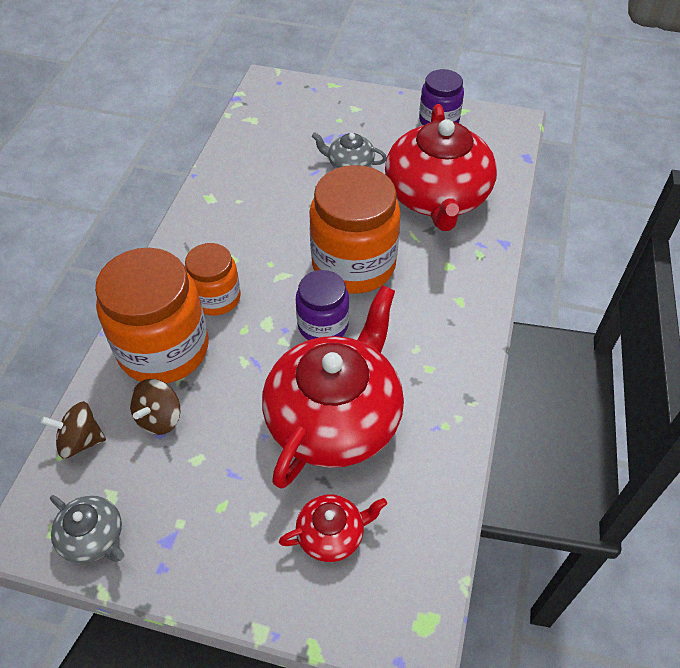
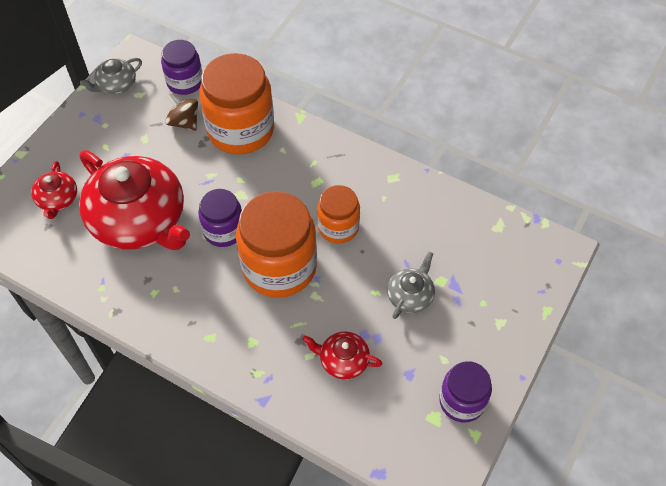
camera: 105 degrees right, 5 degrees up
(80, 441) = (185, 82): brown spinning top -> purple jar
(216, 298) = (277, 166): orange jar -> orange jar (338, 227)
(437, 196) = (343, 360): red teapot -> red teapot, size x0.45

